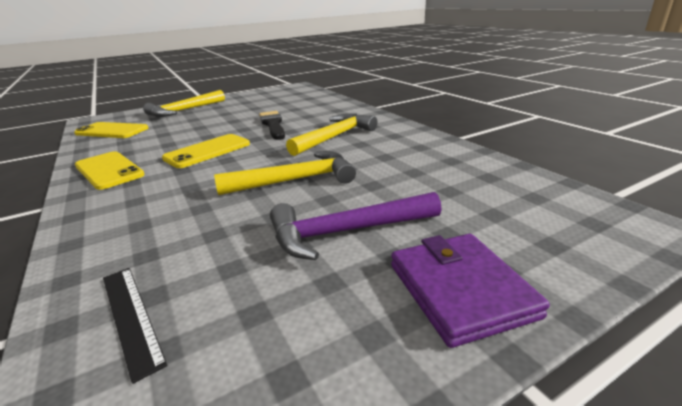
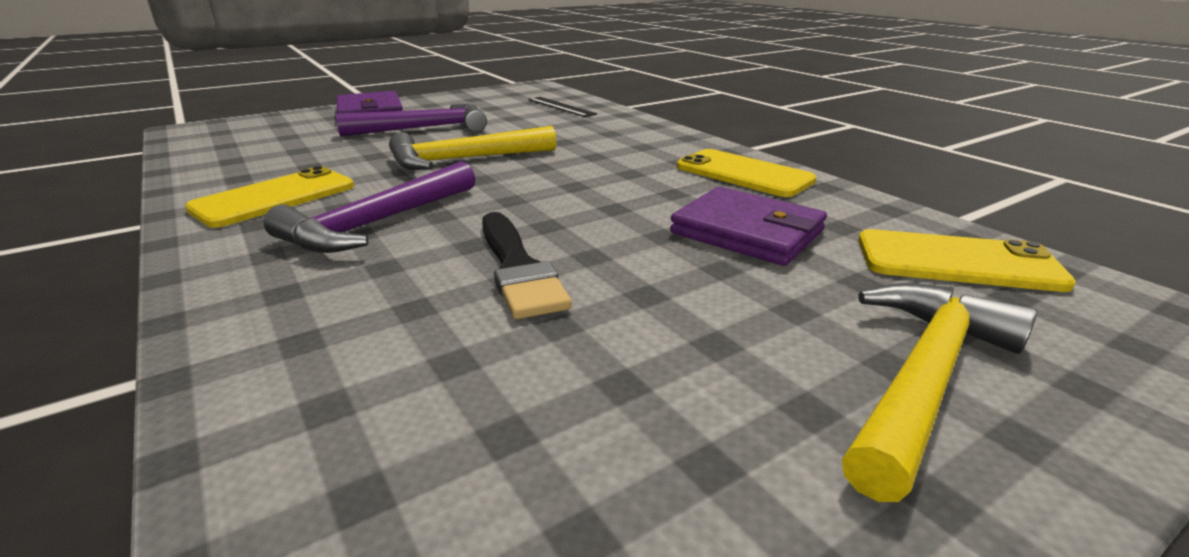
camera: 175 degrees right, 0 degrees up
(169, 138) = (747, 232): none -> purple wallet
(207, 151) = (621, 199): yellow phone -> yellow phone (274, 198)
(335, 137) = (377, 223): yellow hammer -> purple hammer

